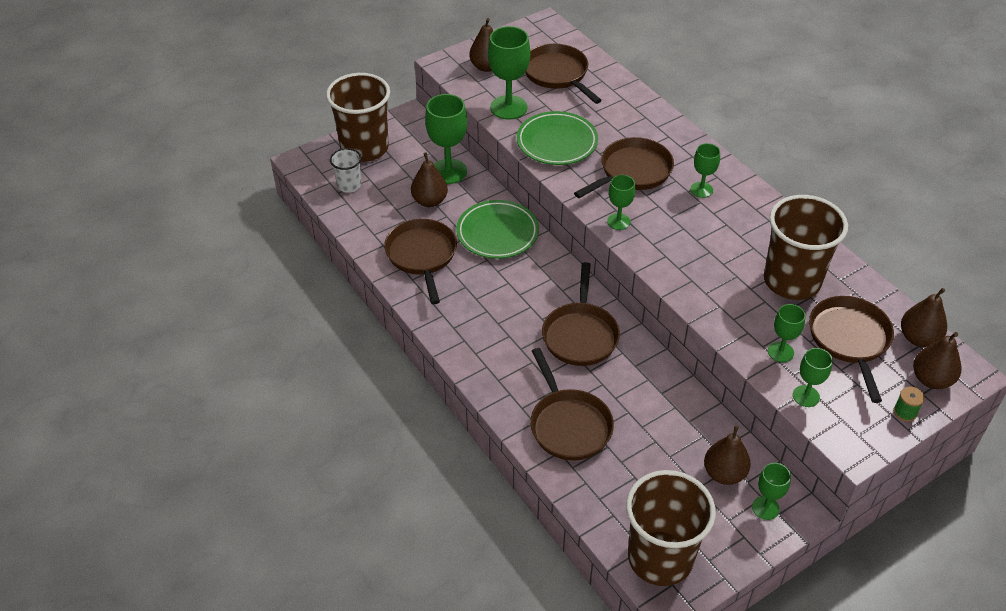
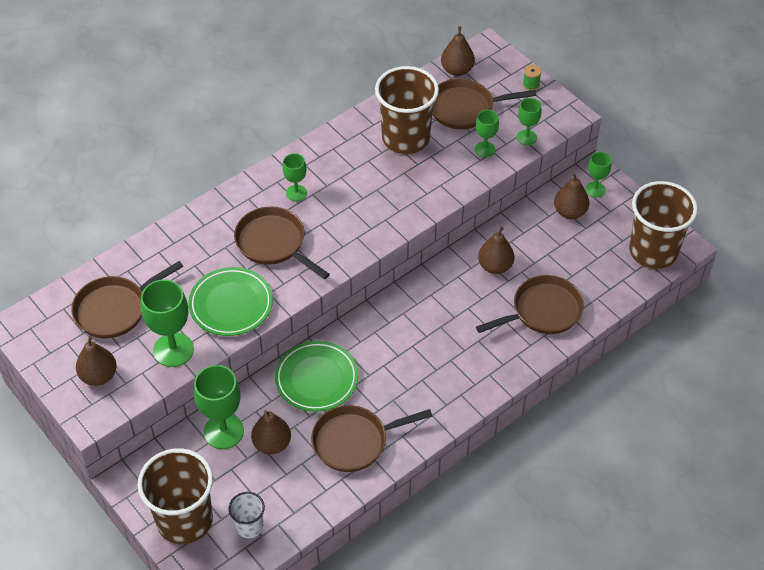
camera: 95 degrees left, 5 degrees up
(580, 335) = (442, 306): brown pan -> none
(618, 221) = (344, 253): green goblet -> none
(931, 379) = (497, 68): brown pear -> brown pear (495, 266)

